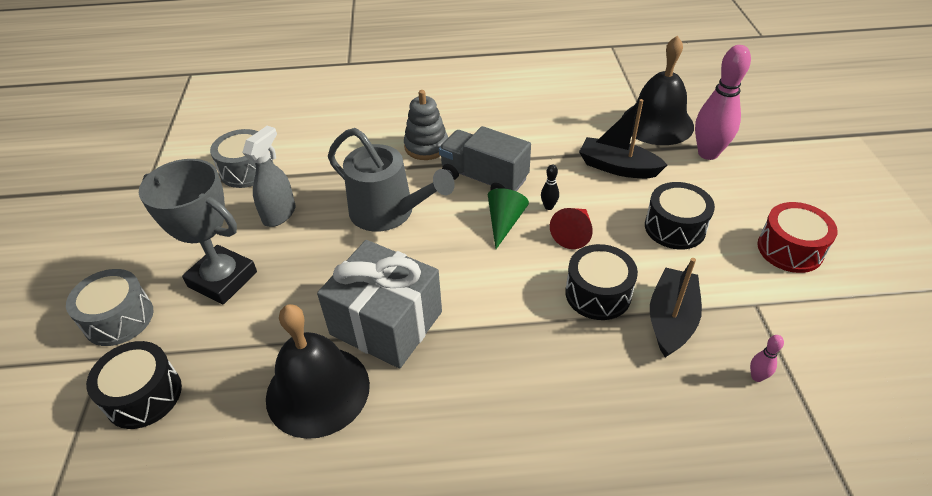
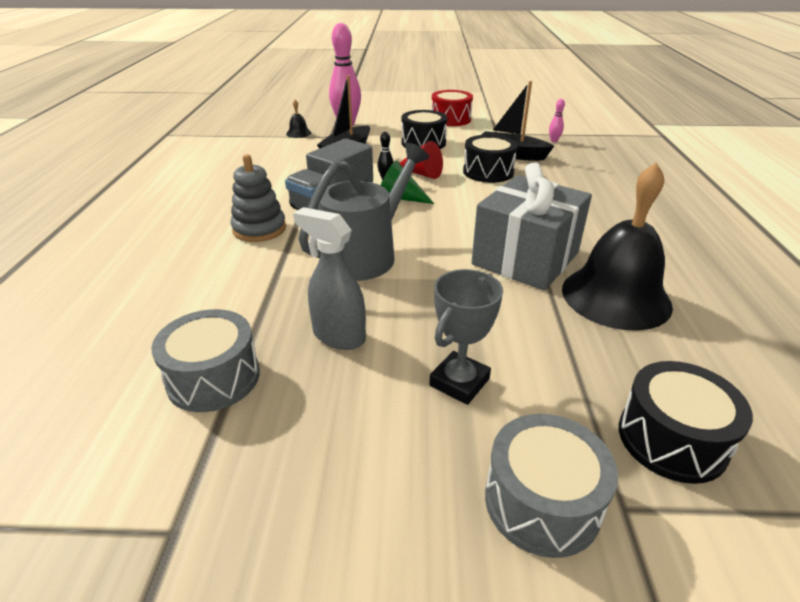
camera: 85 degrees left, 10 degrees down
(222, 279) = (459, 382): grey trophy -> grey trophy, size x0.63
(657, 123) = (298, 133): black bell -> black bell, size x0.41

